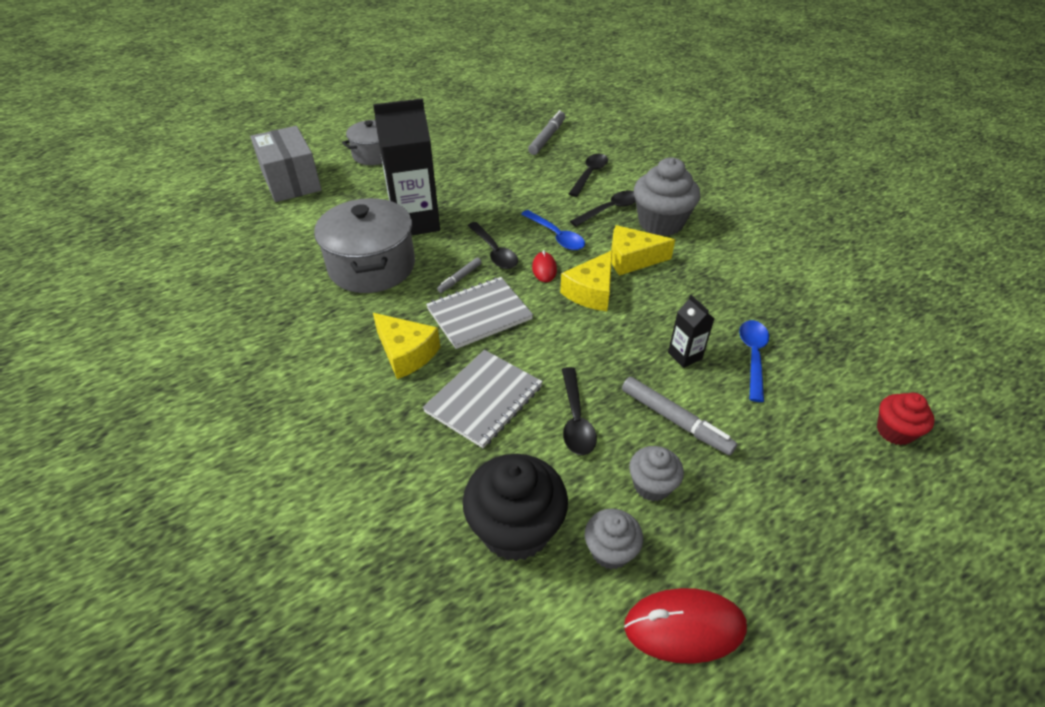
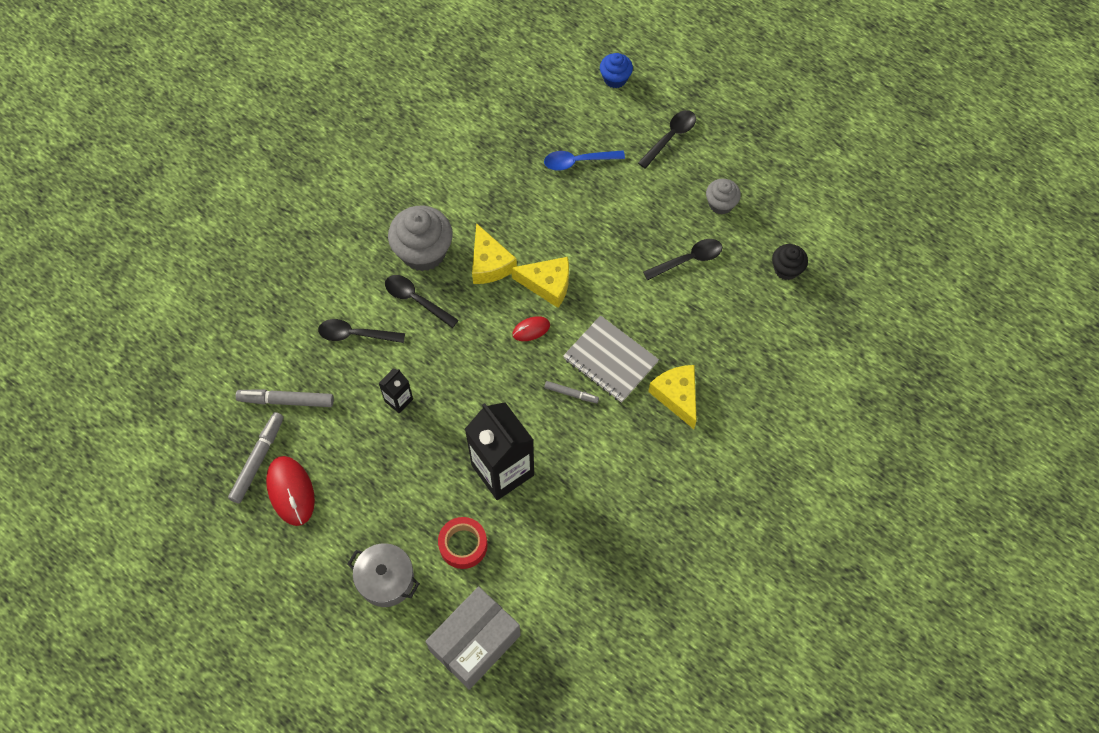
camera: 110 degrees left, 20 degrees up
(369, 191) = (463, 545): none -> red tape
(372, 266) = (585, 477): grey pot -> none
(406, 353) = (677, 396): yellow cheese -> yellow cheese turned 45 degrees counterclockwise
(484, 399) = (697, 323): grey notebook -> none
(494, 252) = (522, 379): black spoon -> black spoon (670, 137)
(515, 528) = (786, 269): black cupcake -> black cupcake, size x0.56
(556, 236) = (478, 334): blue spoon -> none
(610, 550) = (776, 216): grey cupcake -> none
(675, 420) = (662, 200): grey marker -> grey marker (258, 459)
(684, 627) = (802, 173): red mouse -> red mouse (291, 491)
(685, 355) = (596, 204): black carton -> black carton (398, 400)
(894, 431) = (615, 79): red cupcake -> blue cupcake

